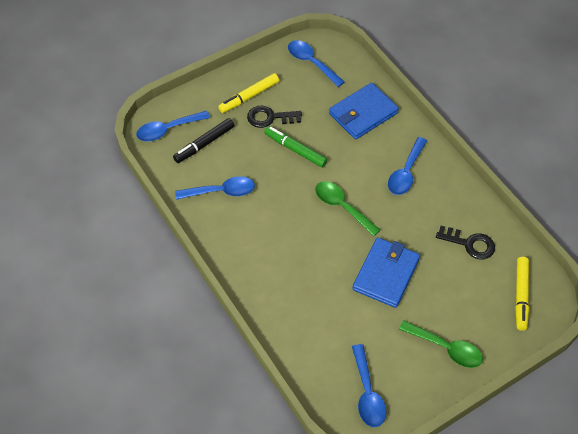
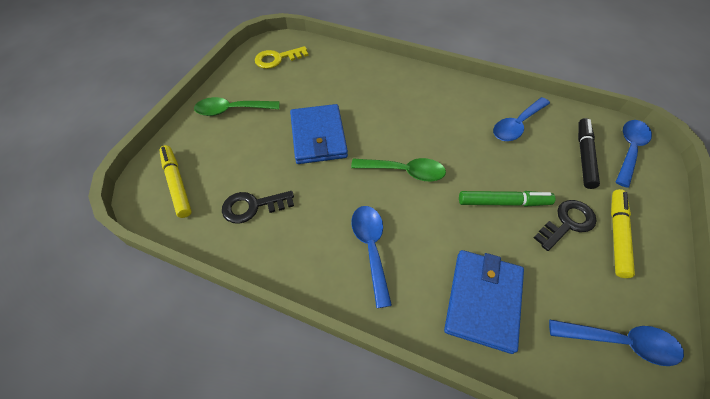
camera: 145 degrees right, 0 degrees up
(367, 393) = (277, 59): blue spoon -> yellow key

